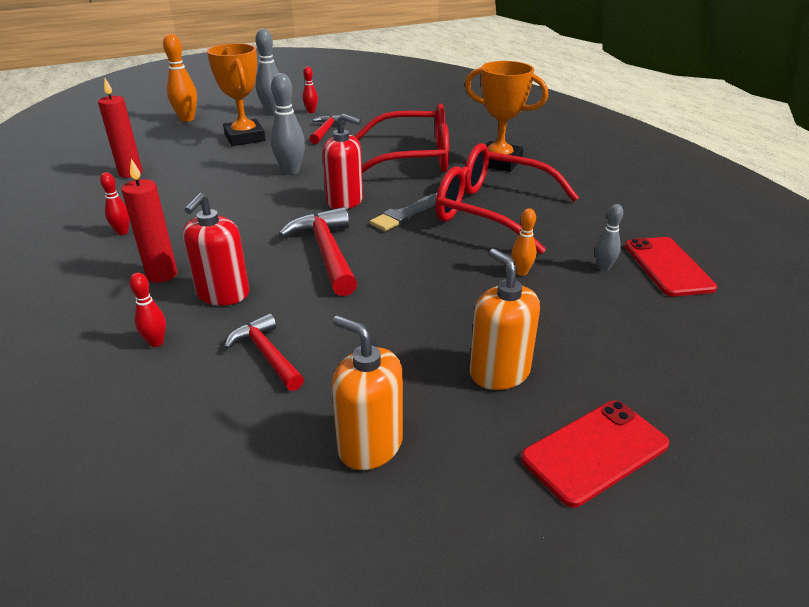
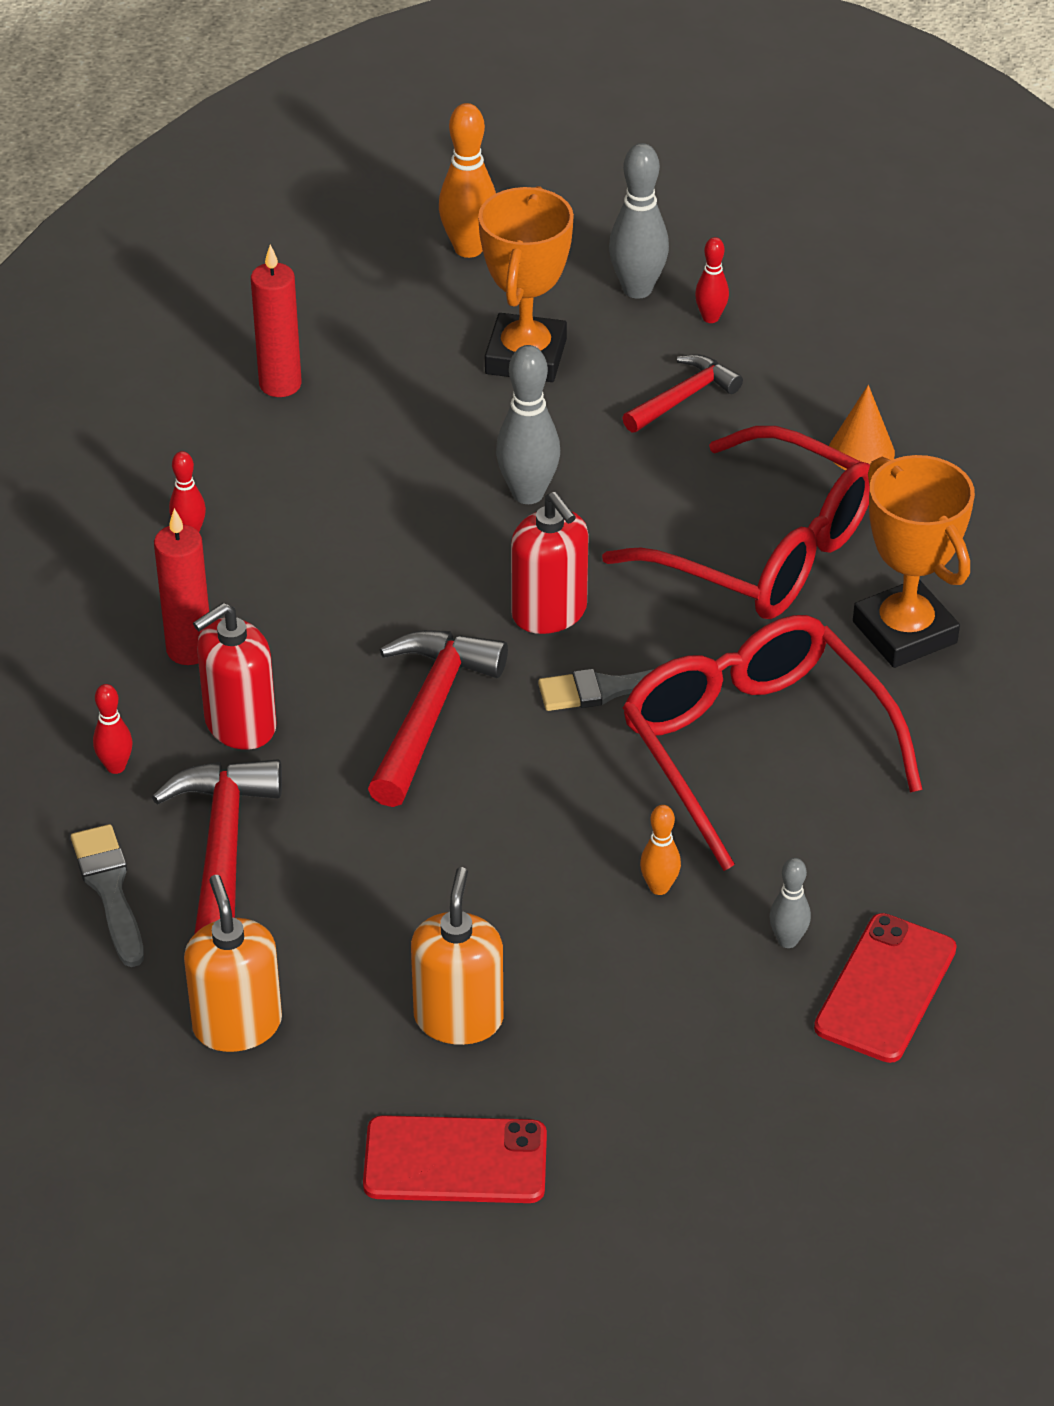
camera: 35 degrees right, 10 degrees up
(205, 409) = (109, 890): none -> grey brush
(267, 354) = (222, 850): red hammer -> red hammer, size x1.58
(413, 126) = (861, 451): none -> orange cone

